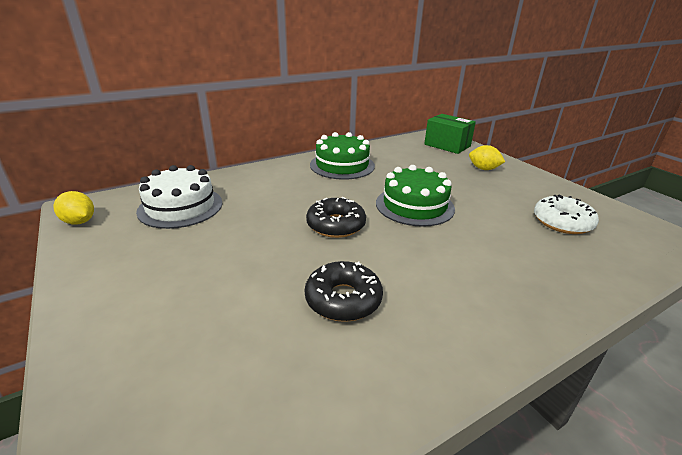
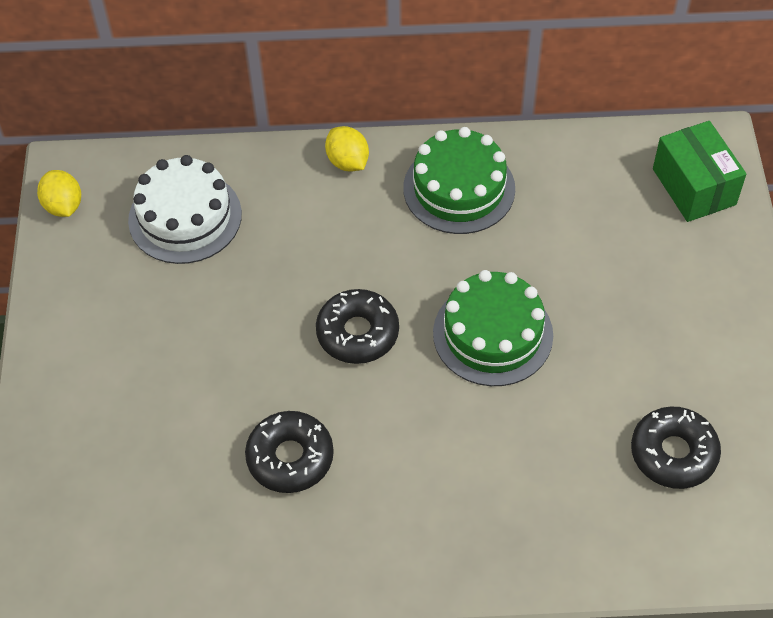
camera: 30 degrees right, 25 degrees up
(483, 169) = (688, 284): yellow lemon -> yellow lemon (347, 162)
(562, 222) = (673, 453): white donut -> black donut

